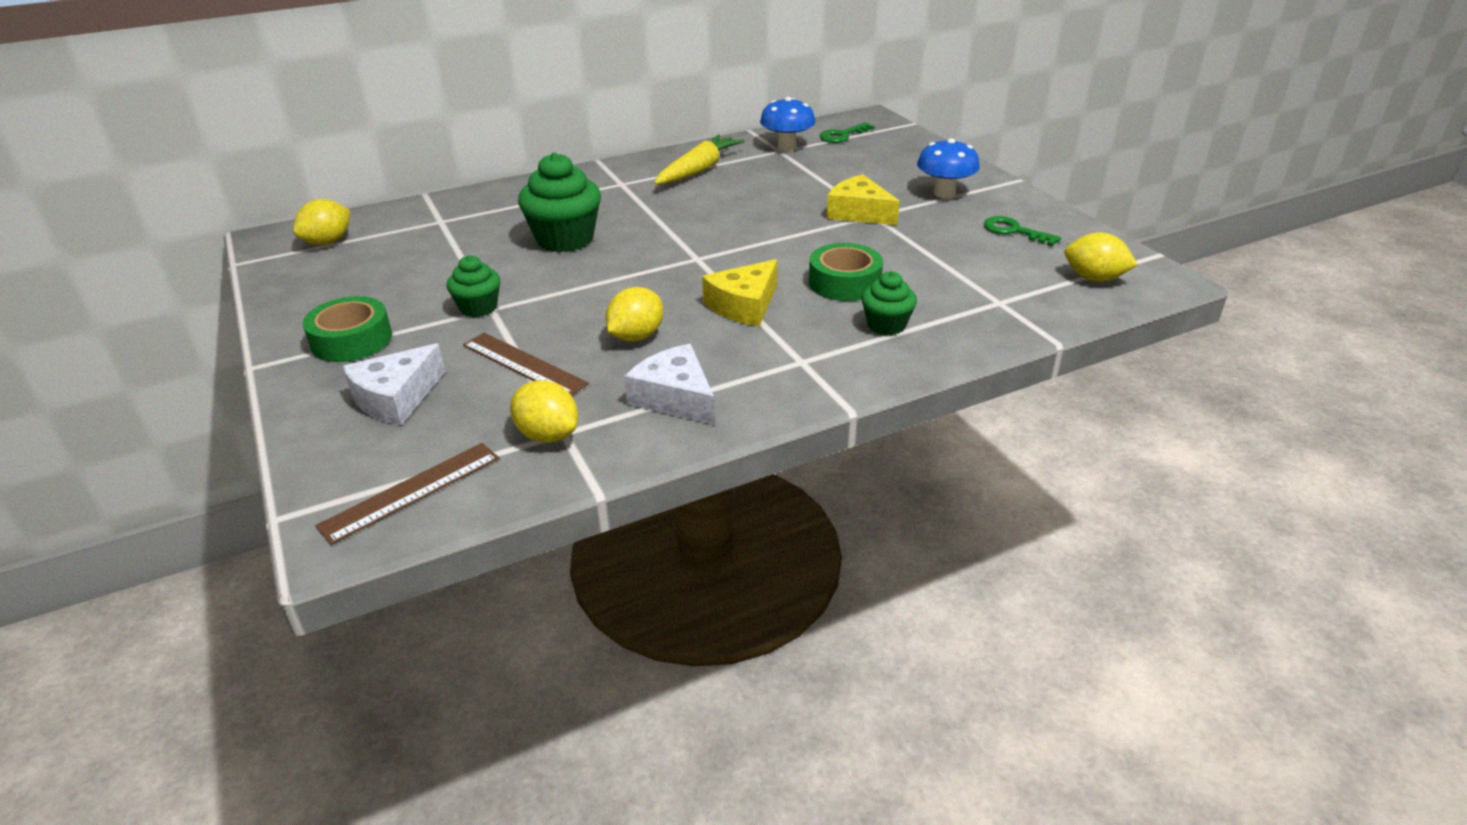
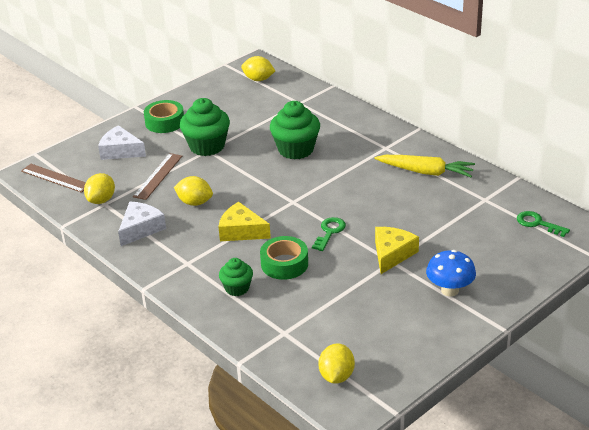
camera: 75 degrees right, 0 degrees up
(478, 308) = (207, 146): green cupcake -> green cupcake, size x1.74
(787, 147) = (493, 201): blue mushroom -> none
(1014, 231) = (398, 332): green key -> green key (329, 232)

